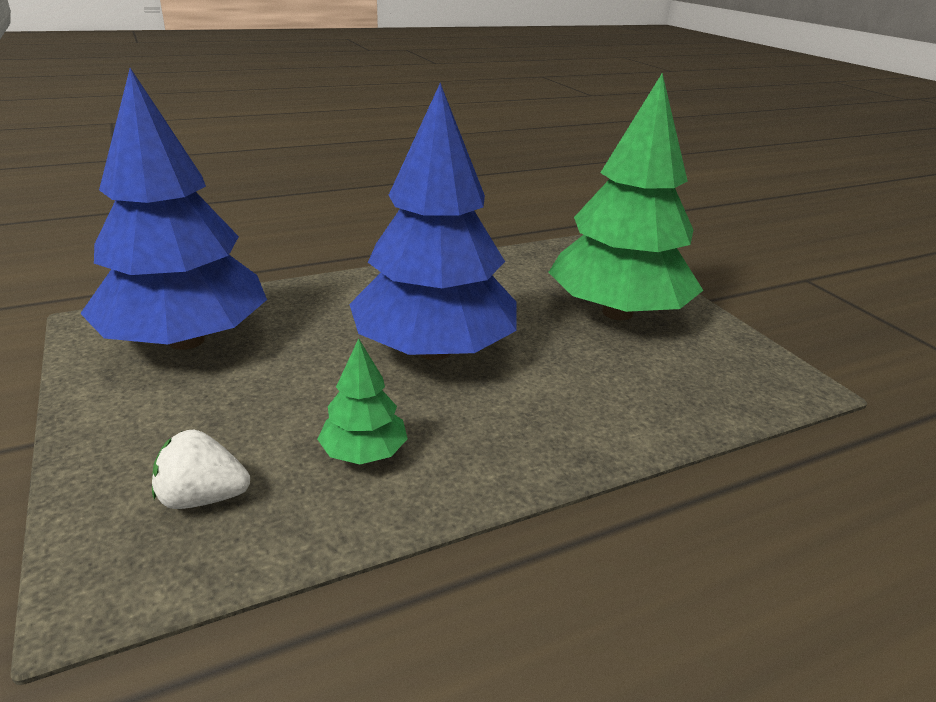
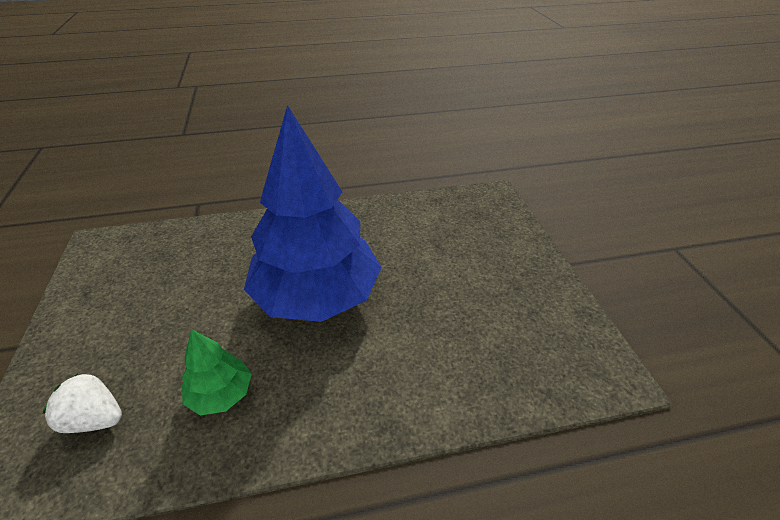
camera: 15 degrees right, 10 degrees up
(186, 340) = (148, 265): blue tree -> none
(617, 313) = (482, 272): green tree -> none

